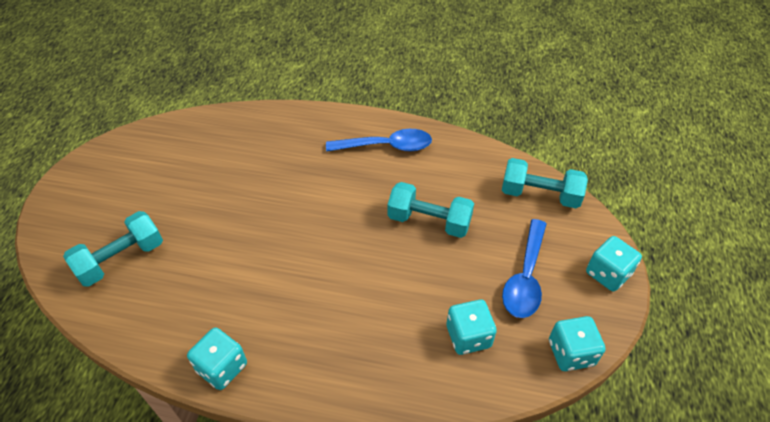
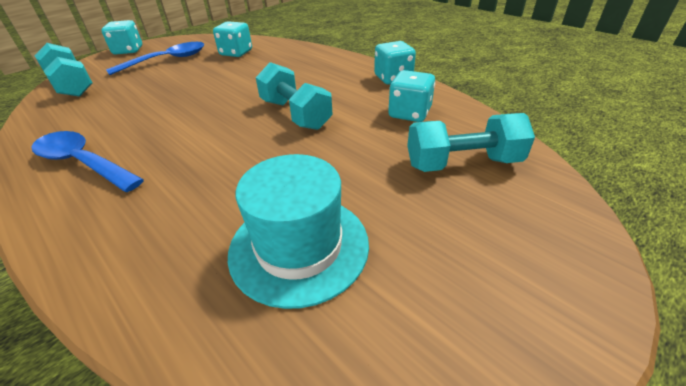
camera: 145 degrees left, 10 degrees down
(203, 161) = (299, 246): none -> turquoise hat
(429, 221) = (164, 97): turquoise dumbbell -> turquoise dumbbell (295, 114)
(571, 353) = (201, 39): turquoise dice -> turquoise dice (409, 113)

